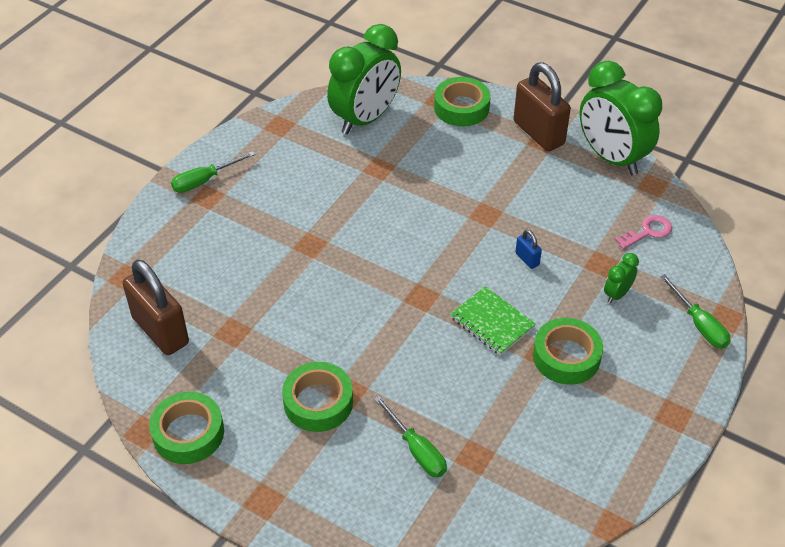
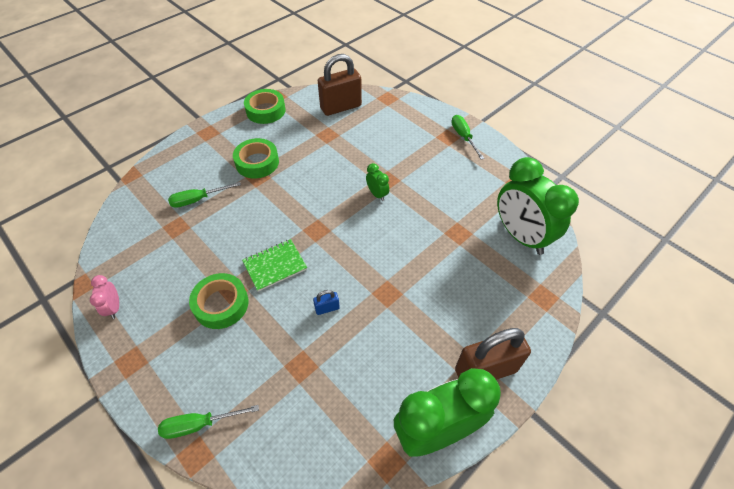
camera: 105 degrees right, 5 degrees up
(461, 107) = (531, 312): green tape -> none
(617, 294) = (263, 366): green clock -> green clock (377, 194)
(622, 467) = (114, 307): none -> pink clock
(648, 232) = (324, 426): pink key -> none

